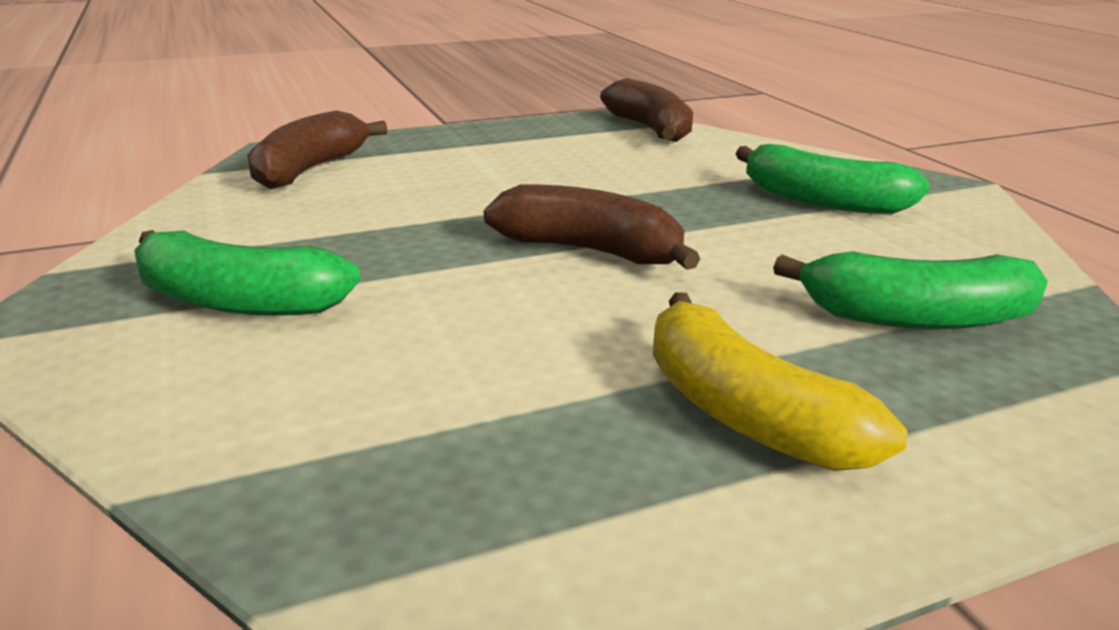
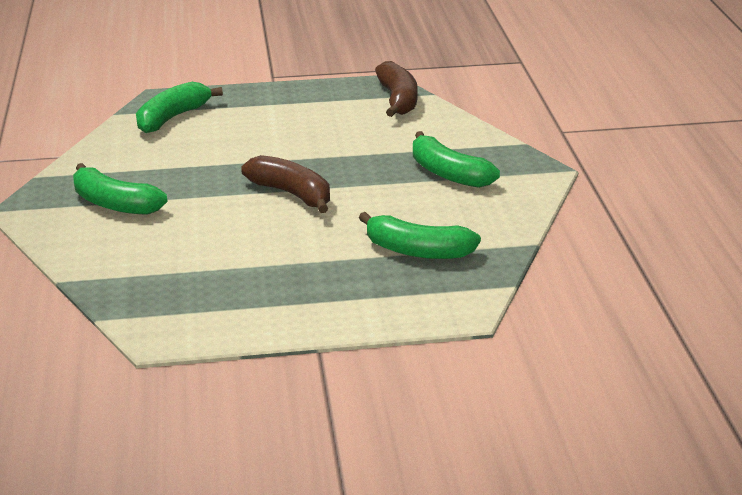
camera: 15 degrees right, 5 degrees up
(310, 169) = (172, 117): brown banana -> green banana
(744, 413) = (297, 282): yellow banana -> none

